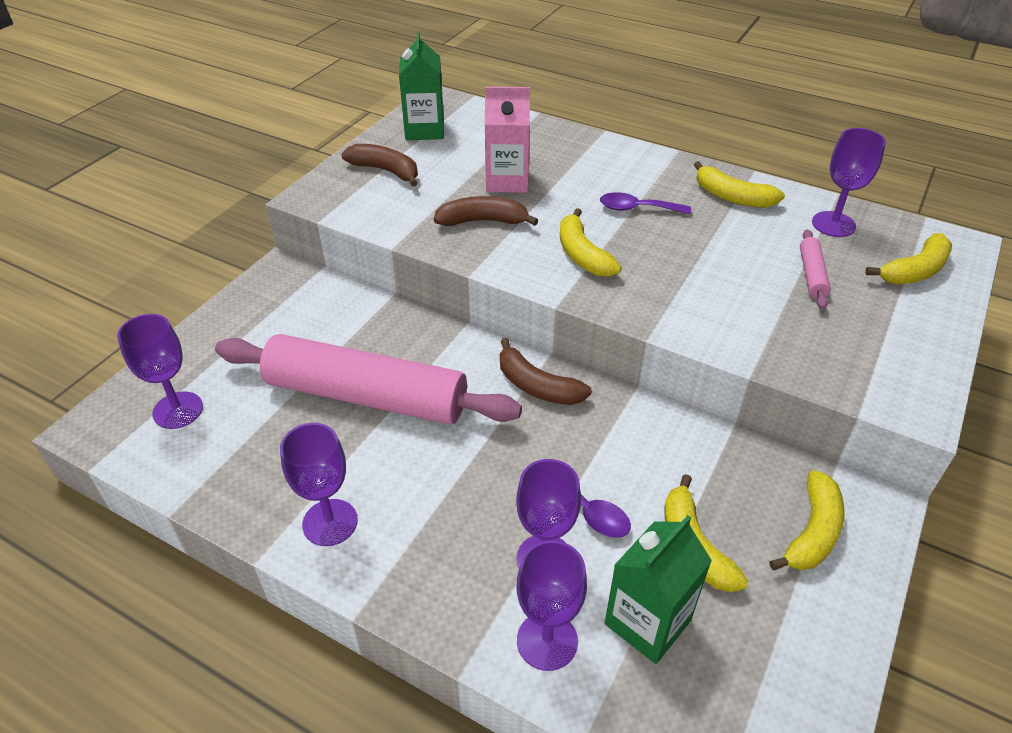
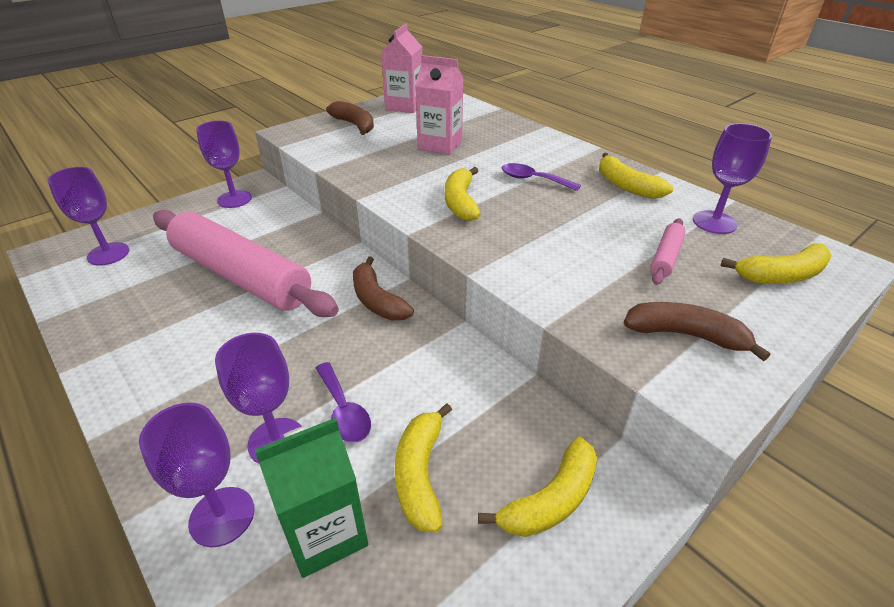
camera: 20 degrees right, 5 degrees down
(330, 522) = (137, 359): purple goblet -> purple goblet (234, 199)
(424, 130) = (404, 106): green carton -> pink carton
(483, 221) = (399, 166): brown banana -> brown banana (685, 335)

